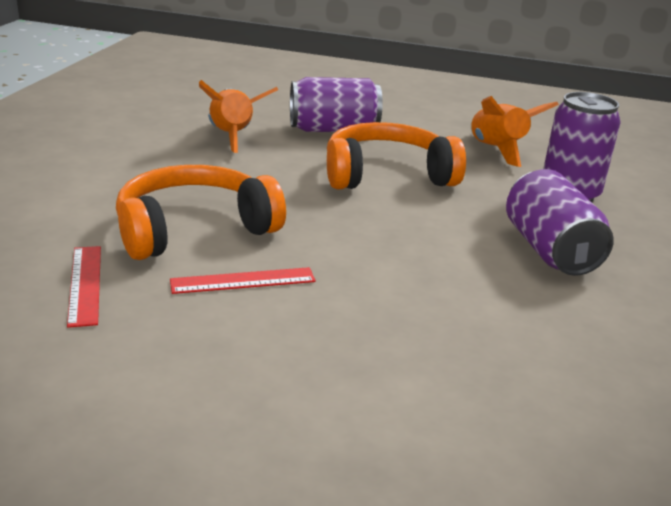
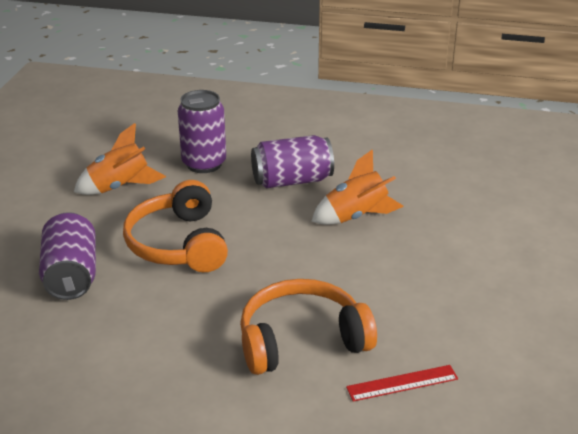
camera: 90 degrees left, 5 degrees up
(194, 229) = (301, 340): orange headphones -> orange headphones turned 105 degrees clockwise
(232, 137) = (95, 340): orange rocket -> orange rocket (356, 216)
(243, 281) = (372, 307): red ruler -> none

